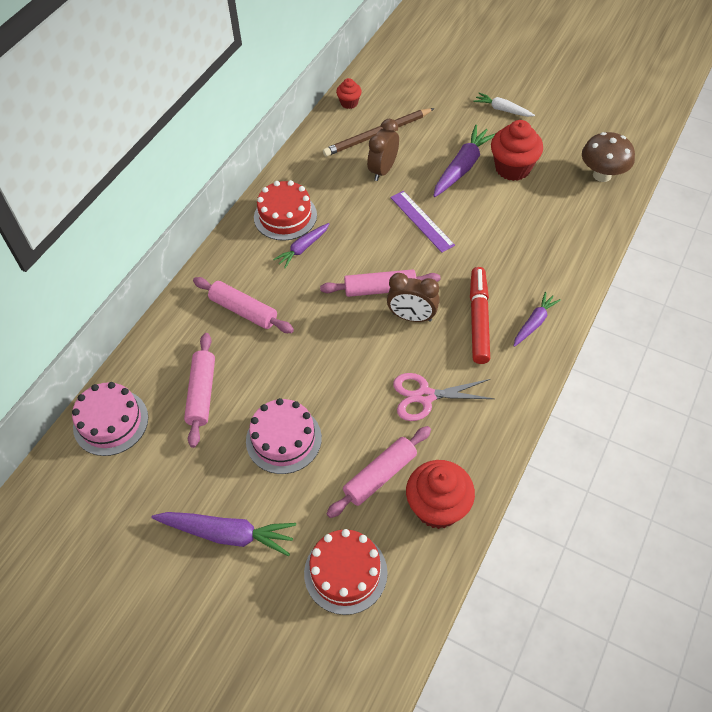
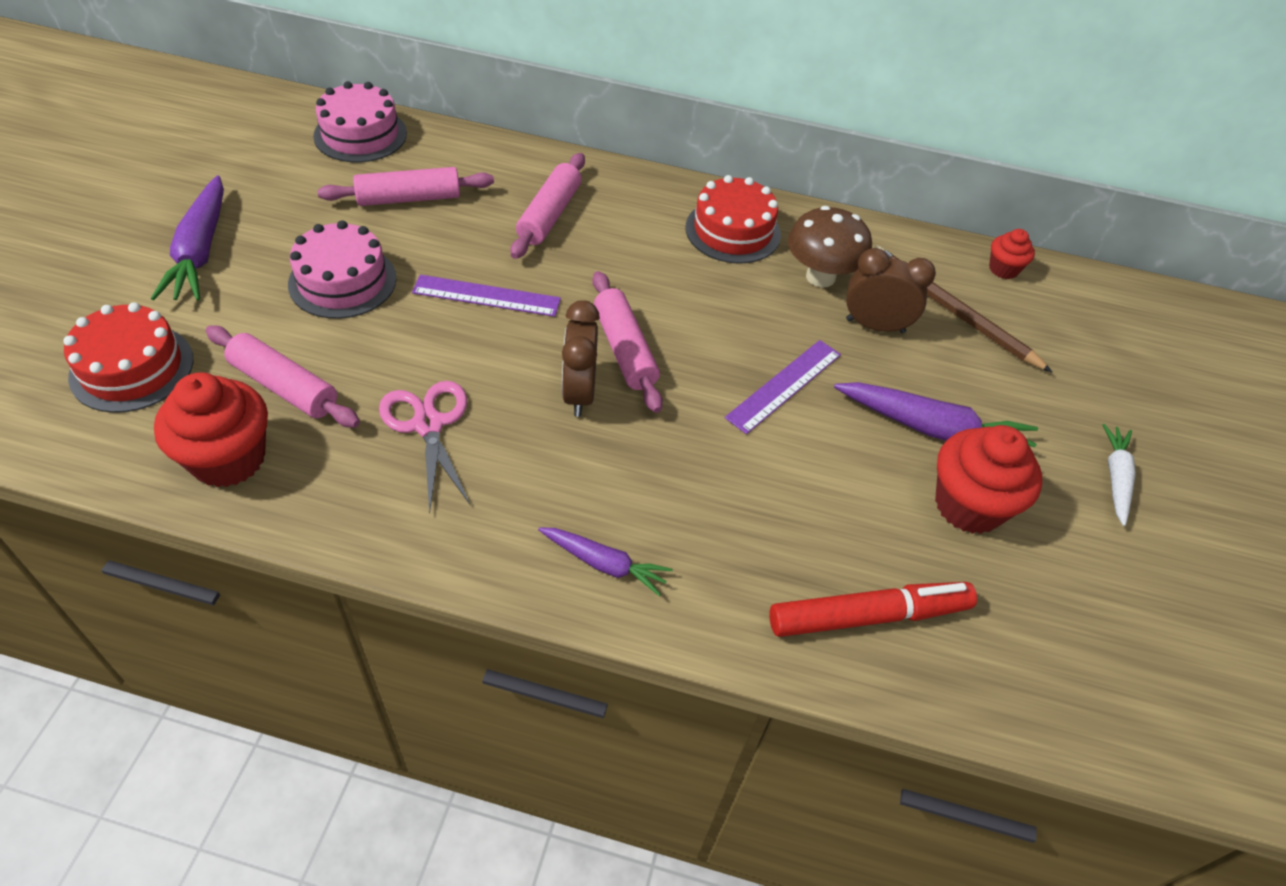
camera: 70 degrees right, 5 degrees down
(303, 248) = (678, 256): purple carrot -> none
(317, 355) = (486, 296): none -> purple ruler
(478, 319) = (594, 481): red marker -> red marker (868, 615)
(602, 175) = (1027, 665): brown mushroom -> brown mushroom (820, 277)

